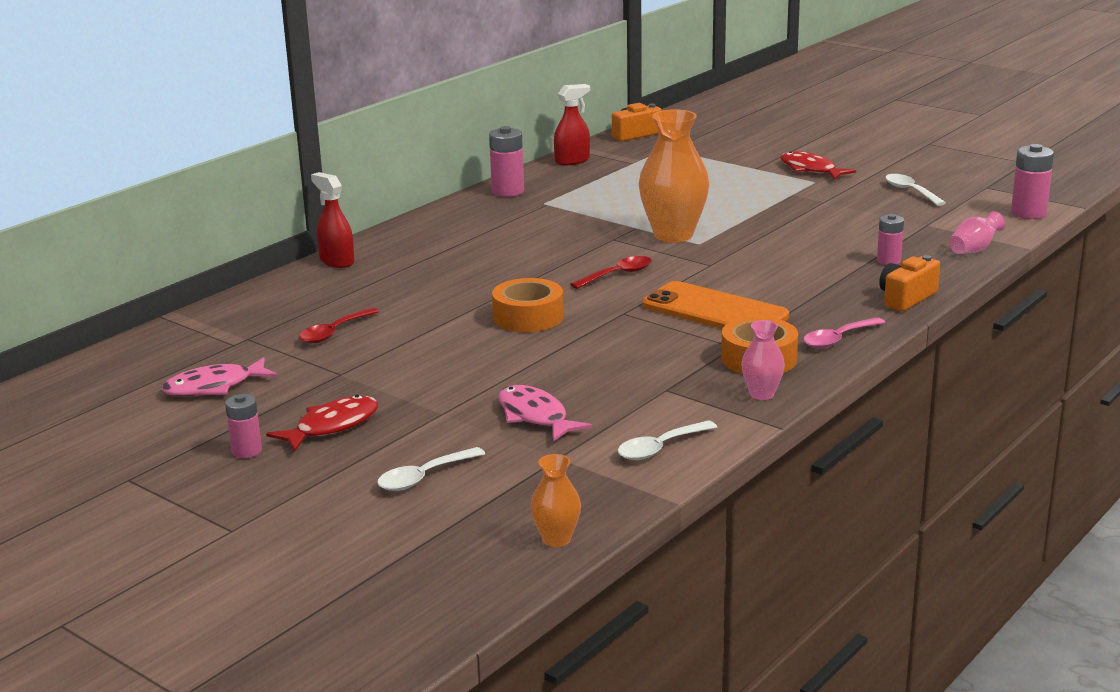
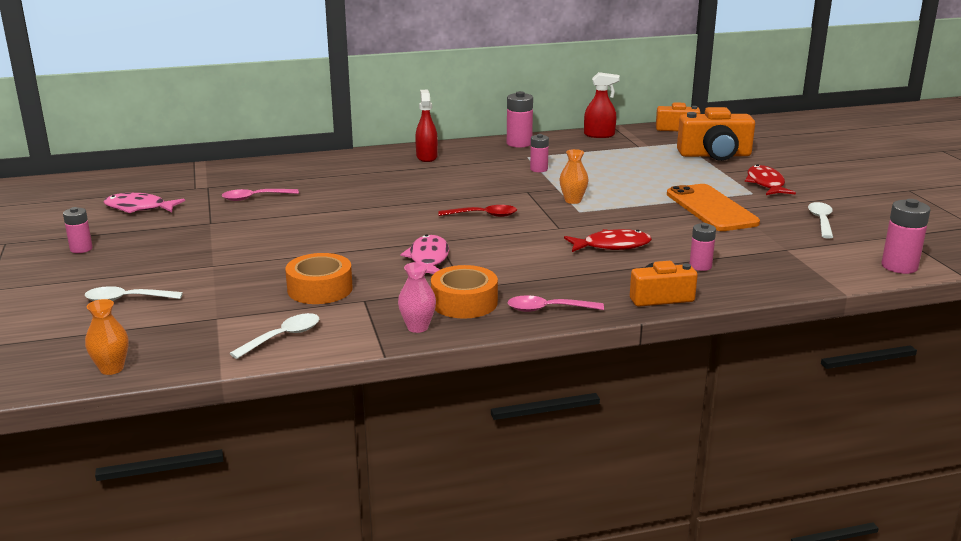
camera: 35 degrees right, 0 degrees up
(332, 426) = (145, 251): red fish -> red fish (612, 246)
(334, 332) = (254, 198): red spoon -> pink spoon
(337, 261) = (338, 158): red spray bottle -> red spray bottle (426, 157)
(528, 317) = (376, 224): orange tape -> orange tape (320, 289)
(535, 416) = (255, 287): pink fish -> pink fish (428, 259)
(581, 213) = (539, 169): none -> pink battery
(660, 448) = (283, 337): white spoon -> white spoon turned 135 degrees clockwise
(673, 235) = (573, 200): orange vase -> orange vase, size x0.49
(715, 311) = (500, 259): orange phone -> orange phone (711, 208)
(718, 153) = (714, 155): none -> orange camera
(974, 250) = (791, 280): pink vase -> none

